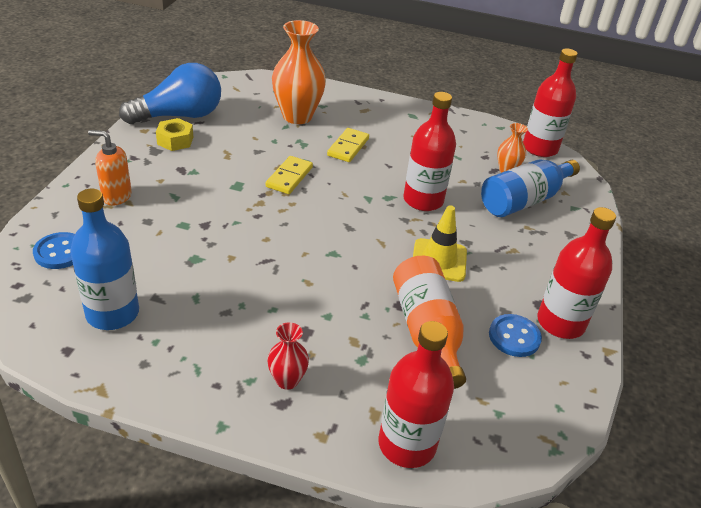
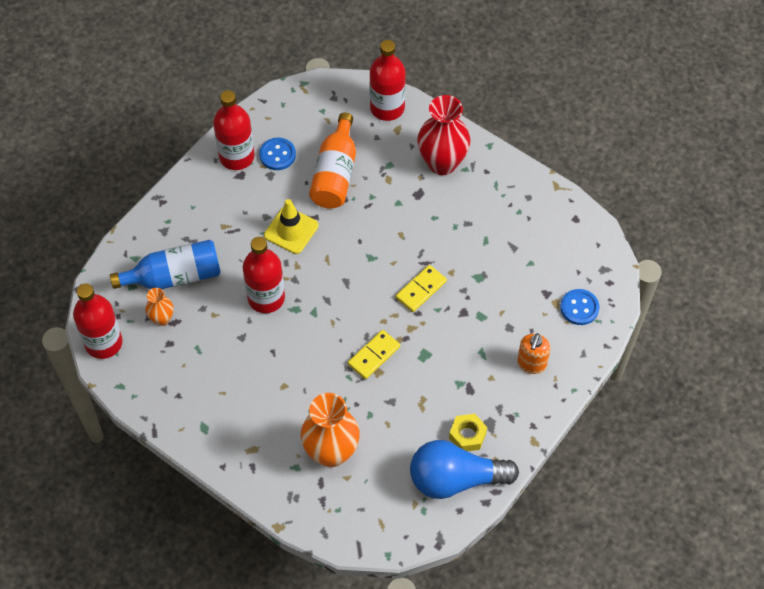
camera: 155 degrees left, 20 degrees up
(112, 313) = (544, 241): blue bottle -> none
(116, 196) = (531, 364): orange soap dispenser -> orange soap dispenser turned 75 degrees clockwise
(287, 380) = (442, 163): red vase -> red vase, size x1.99
(348, 147) = (300, 388): yellow domino -> yellow domino (421, 290)

